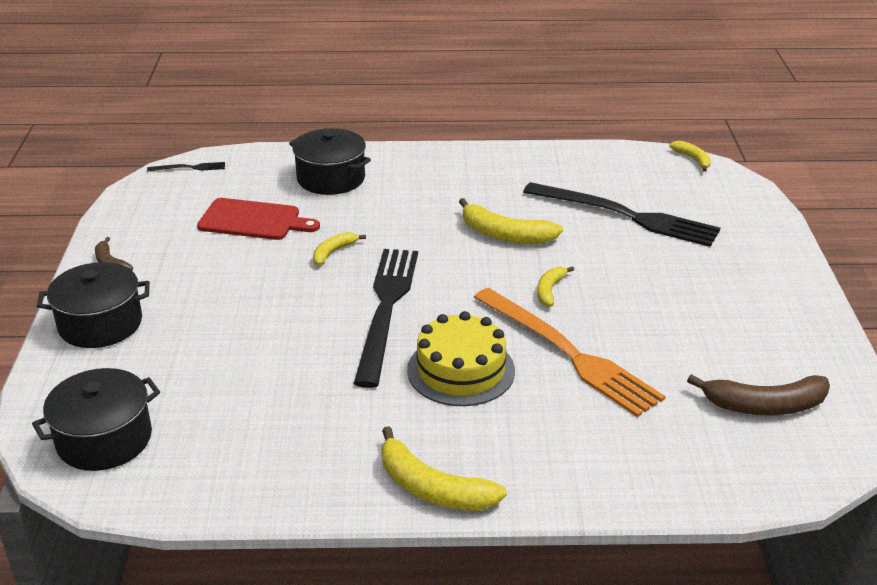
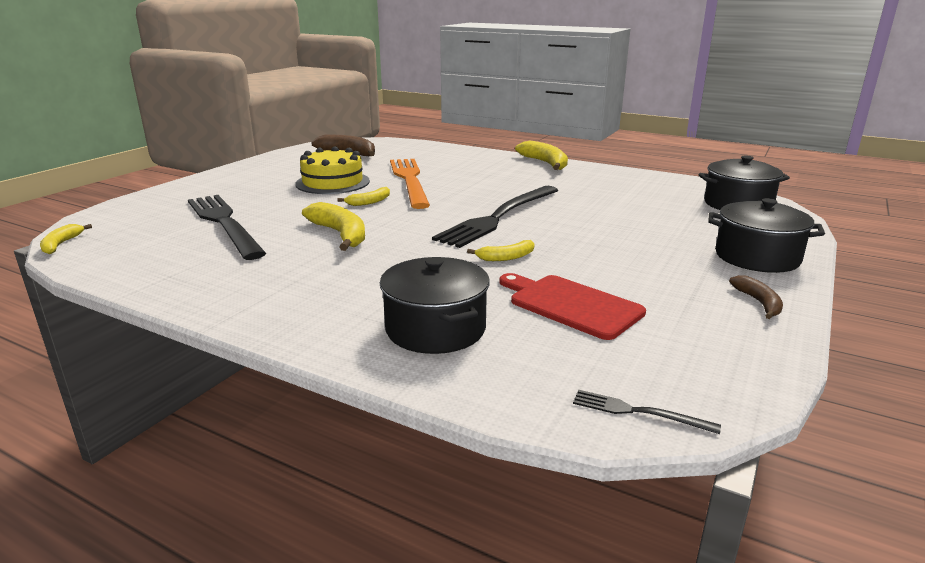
camera: 150 degrees left, 10 degrees down
(461, 370) = (483, 186): yellow cake -> yellow cake (332, 182)

